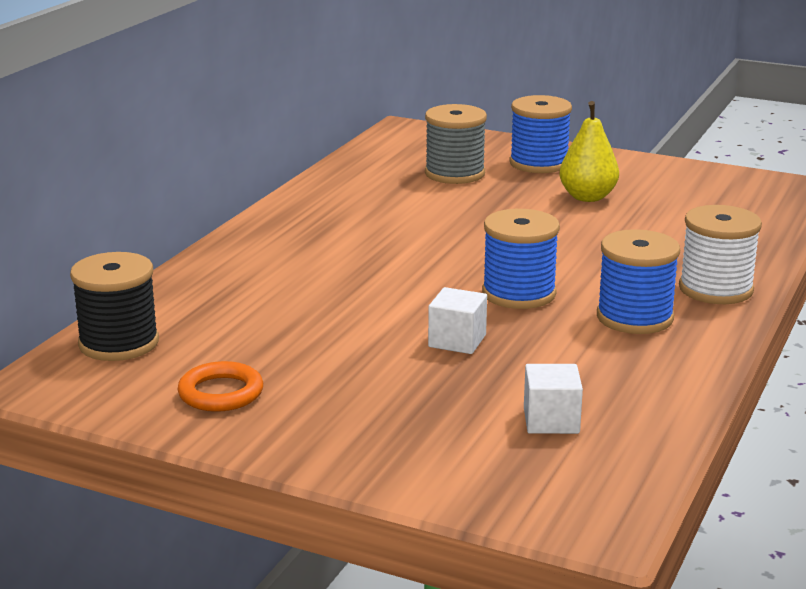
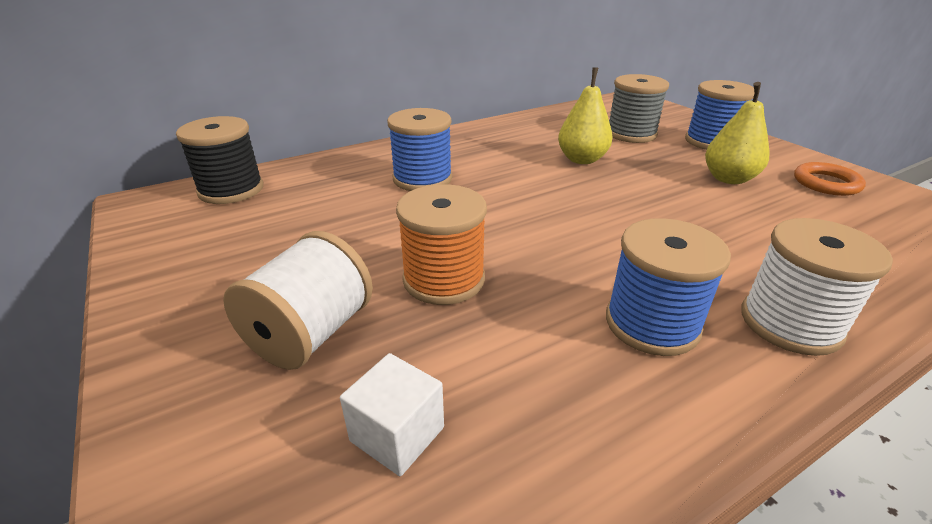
camera: 35 degrees right, 10 degrees up
(221, 393) = (210, 255): orange ring -> orange ring (826, 183)
(411, 403) = (310, 333): none -> white spool
(440, 213) = (582, 159): none -> yellow pear
(457, 341) = (444, 279): white cube -> orange spool
(519, 293) = (560, 250): blue spool -> blue spool (422, 179)

